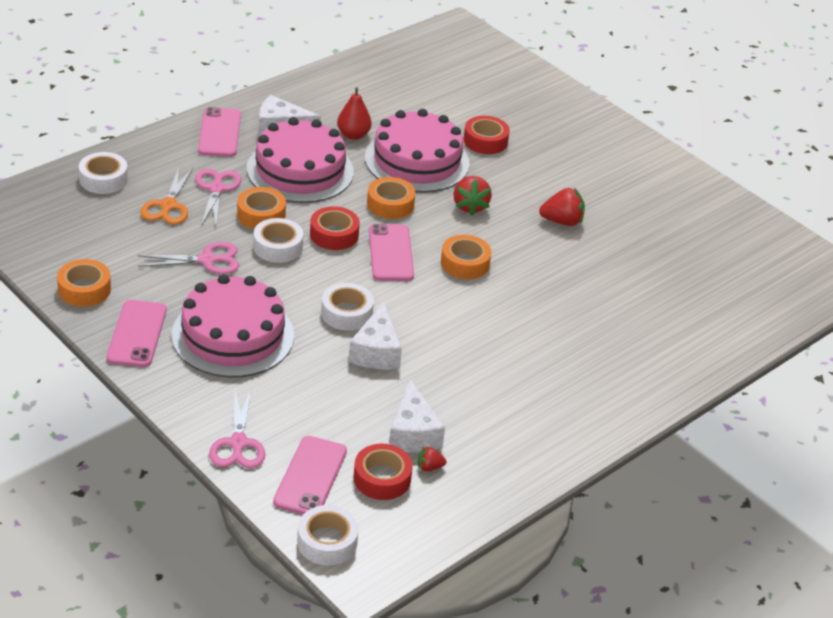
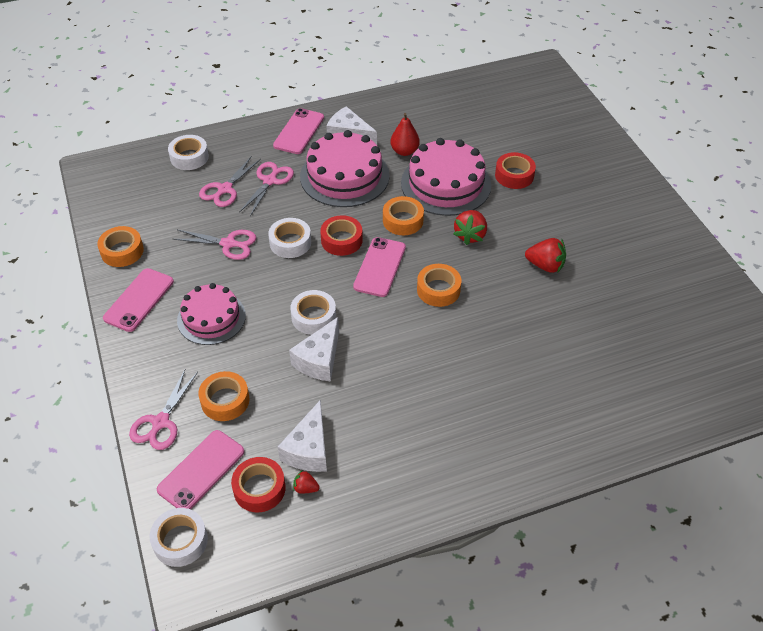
camera: 25 degrees right, 10 degrees up
(168, 206) = (225, 189): orange scissors -> pink scissors
(233, 335) = (211, 318): pink cake -> pink cake, size x0.66
(261, 215) = (292, 211): orange tape -> orange tape (225, 400)

